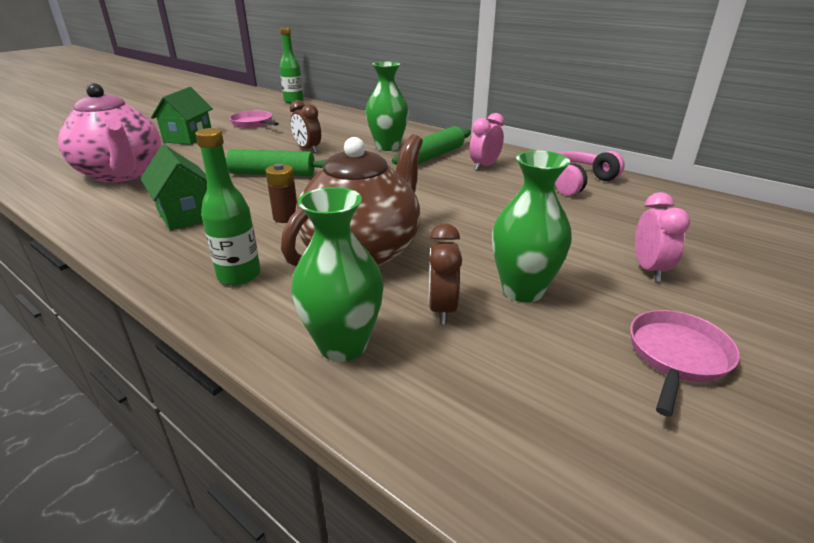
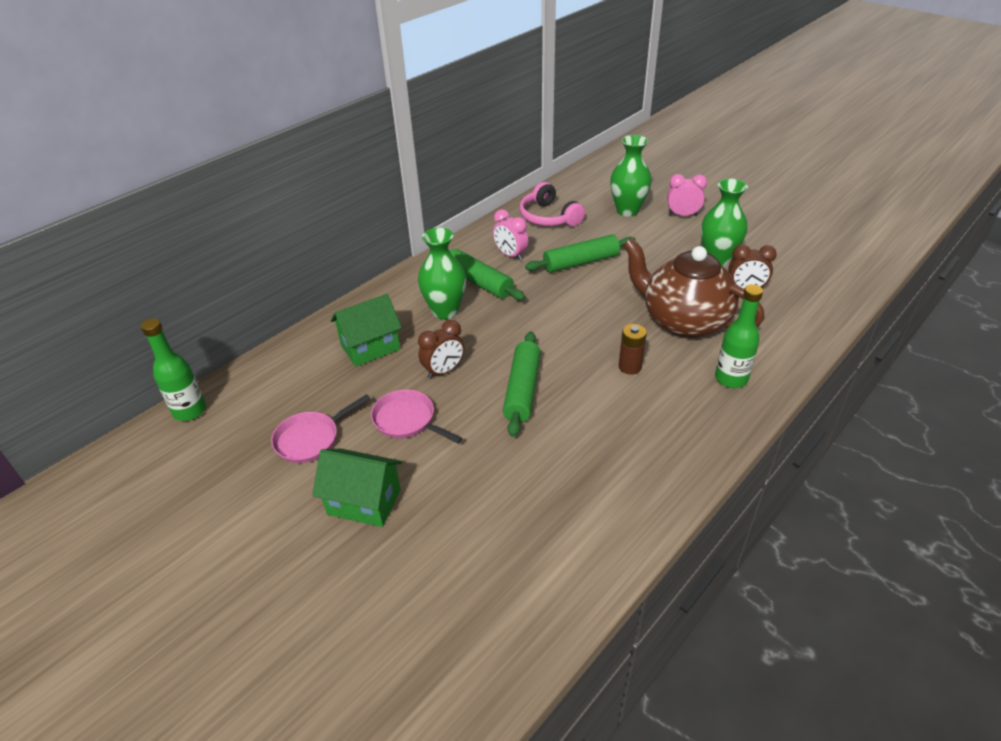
camera: 85 degrees left, 10 degrees up
(122, 174) = (515, 531): pink teapot -> none
(186, 214) = (630, 435): green house -> green house (370, 347)
(343, 345) = (792, 325): green vase -> green vase (627, 210)
(482, 197) = (580, 262): none -> green rolling pin
(677, 357) = (763, 225): pink pan -> pink pan (407, 420)

